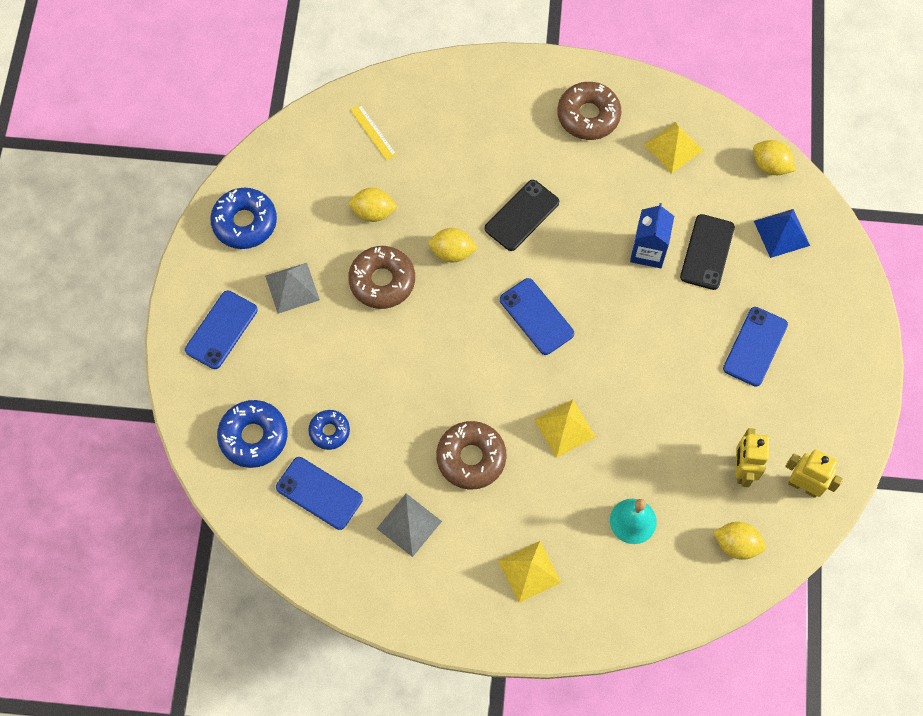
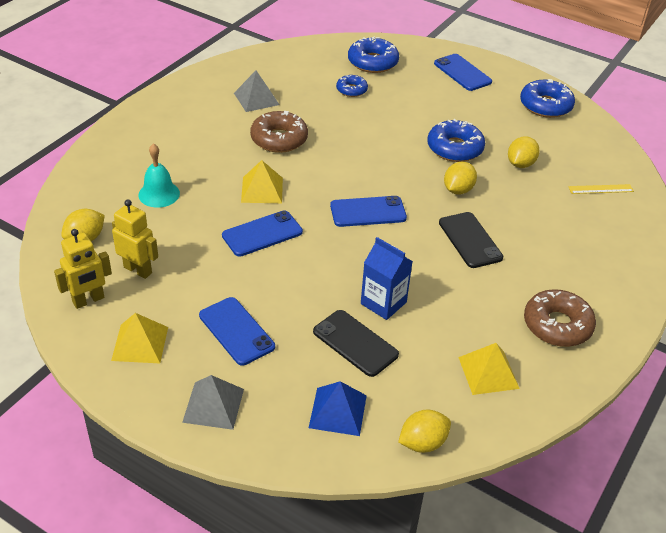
camera: 115 degrees right, 25 degrees down
(292, 287) = (476, 109): grey pyramid -> grey pyramid (213, 405)
(319, 493) = (311, 73): blue phone -> blue phone (262, 234)
(382, 281) = (455, 148): brown donut -> blue donut
(529, 571) = (174, 134): yellow pyramid -> yellow pyramid (140, 343)

